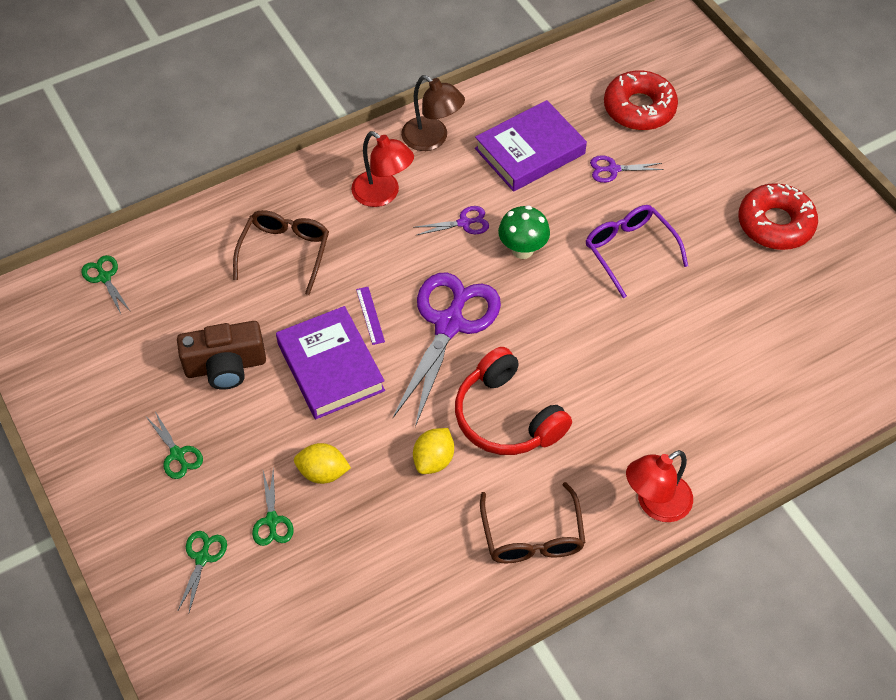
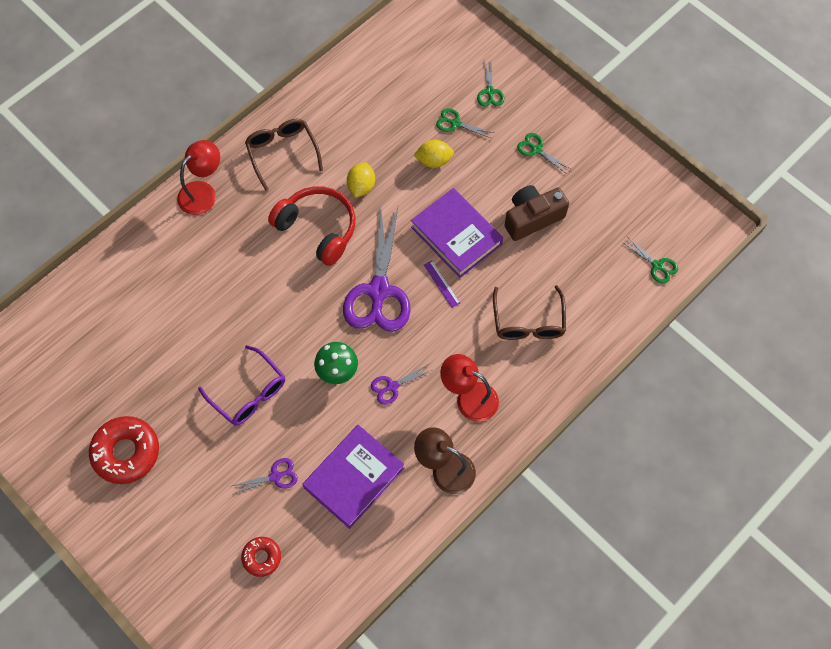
camera: 165 degrees right, 10 degrees up
(272, 521) = (455, 123): green scissors -> green scissors turned 45 degrees counterclockwise
(639, 108) = (262, 557): red donut -> red donut, size x0.55

